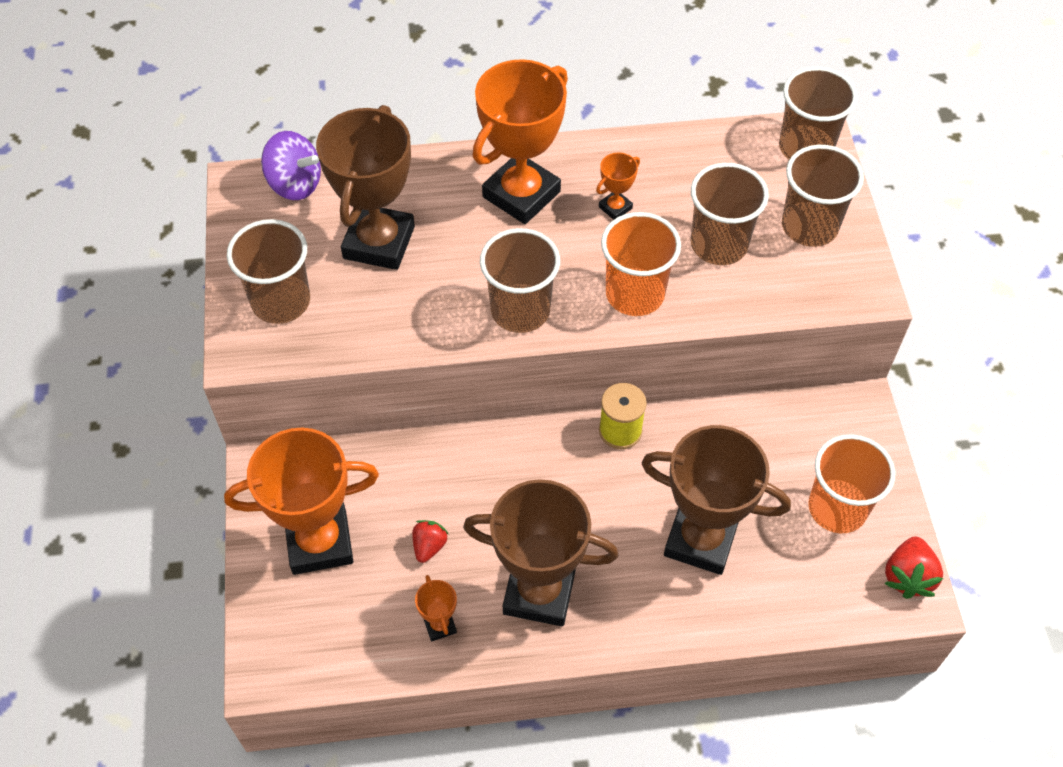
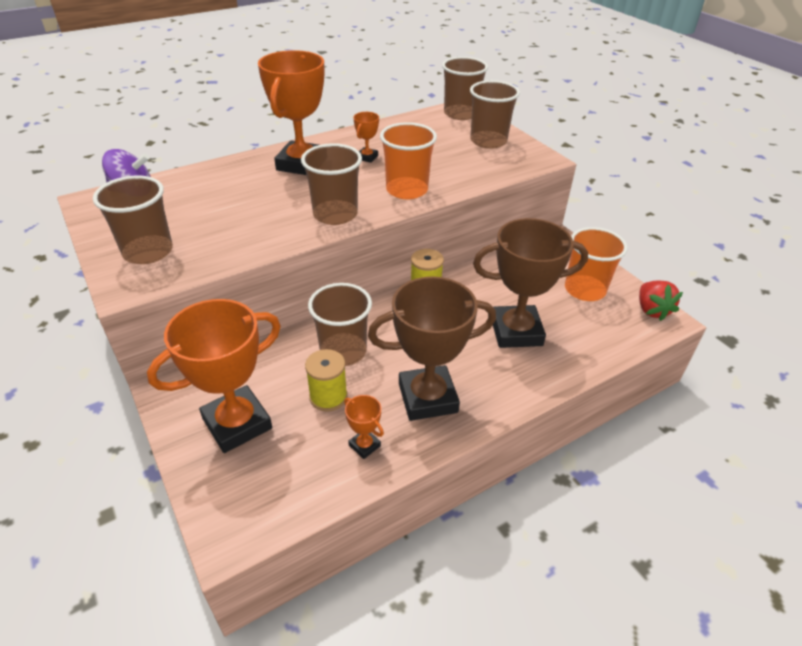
camera: 25 degrees left, 15 degrees down
(379, 242) = (212, 205): brown trophy -> none
(429, 546) = (328, 397): red strawberry -> yellow spool
(719, 244) = (442, 159): brown cup -> brown cup (343, 351)

